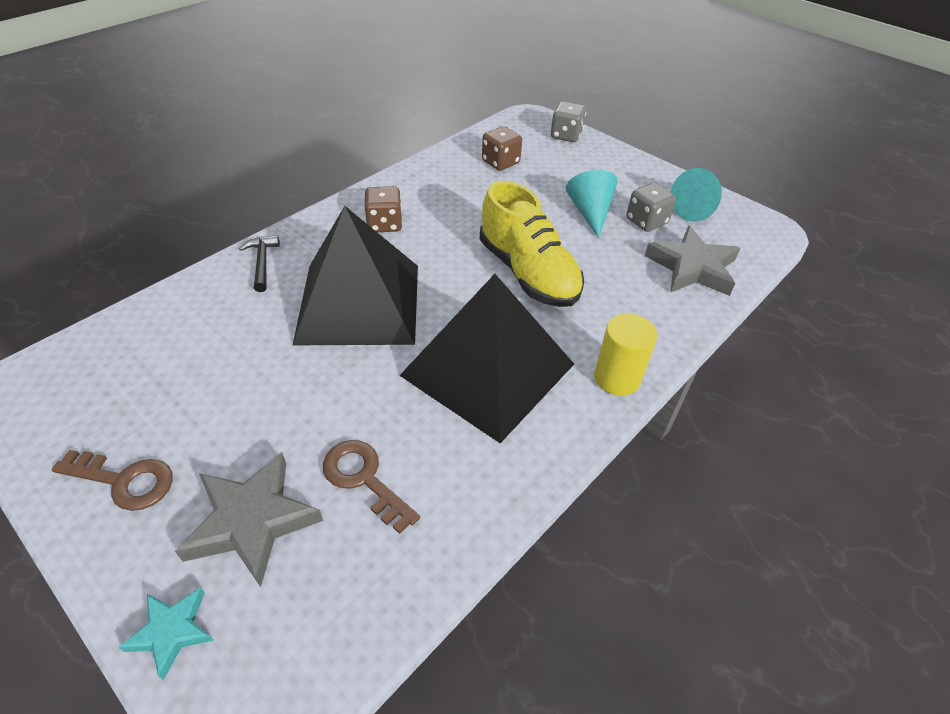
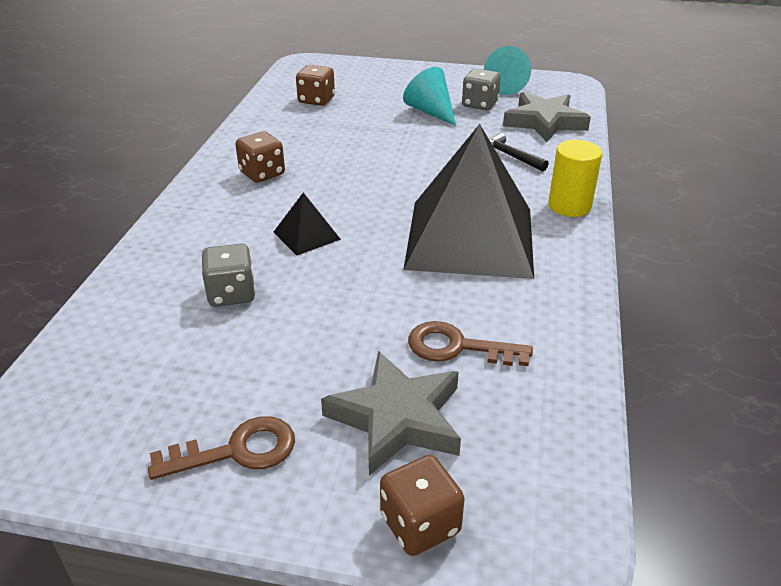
camera: 30 degrees left, 10 degrees down
(172, 631) = (420, 524): turquoise star -> brown dice
(262, 263) = (173, 240): black hammer -> black hammer (510, 156)
(359, 302) = (306, 235): black pyramid -> black pyramid, size x0.41
(528, 273) = (428, 166): yellow shoe -> none
(566, 135) = (351, 67): grey dice -> grey dice (231, 294)

